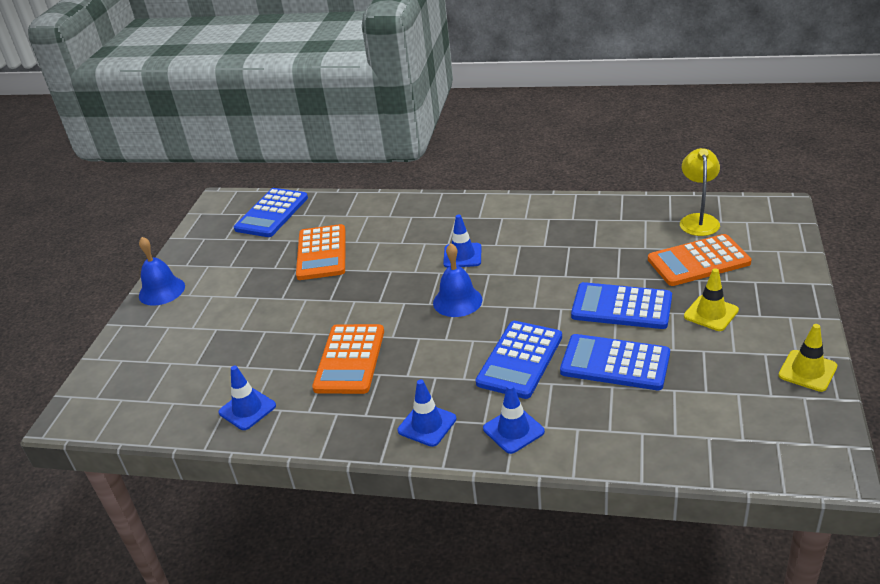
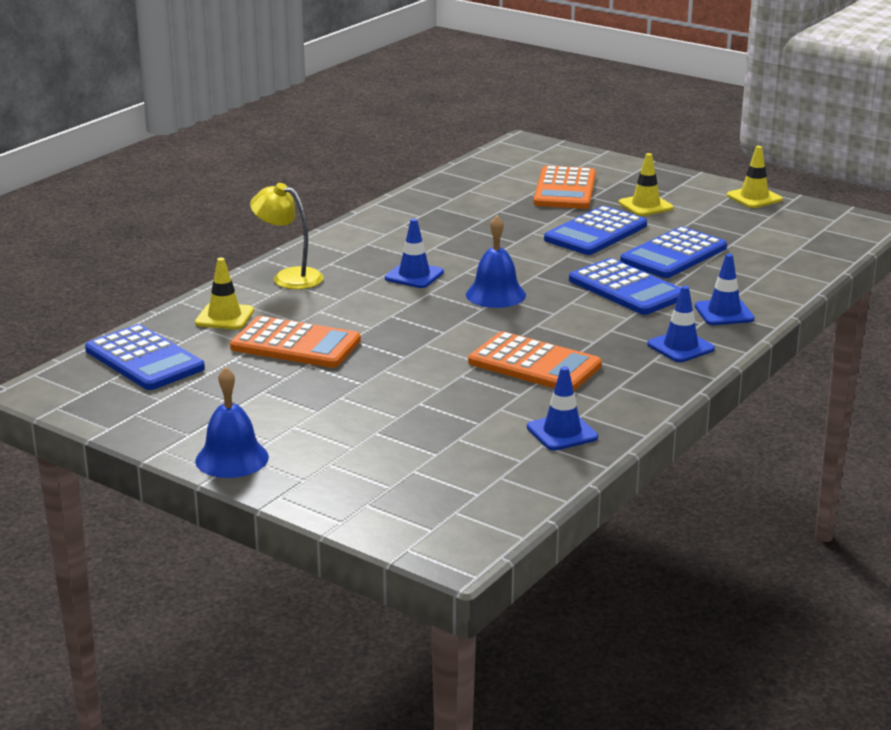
camera: 70 degrees left, 10 degrees down
(345, 214) = (224, 317): none -> yellow traffic cone
(698, 220) = (500, 172): yellow lamp -> yellow lamp (289, 277)

